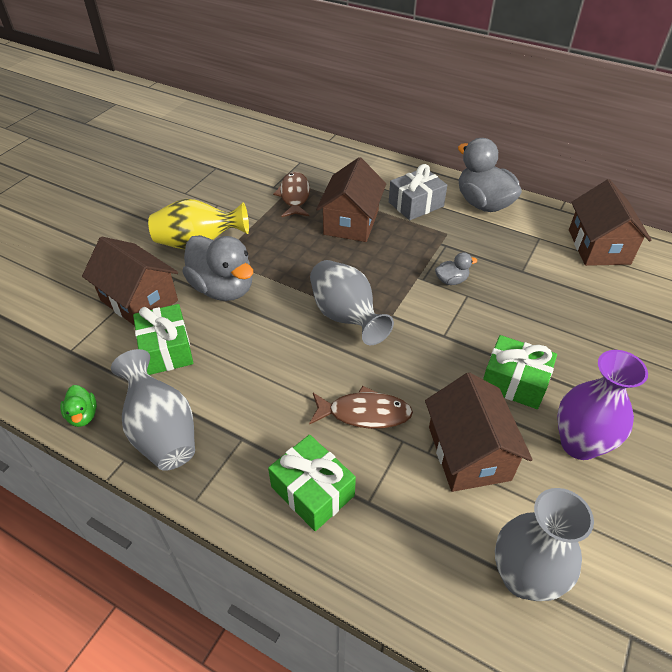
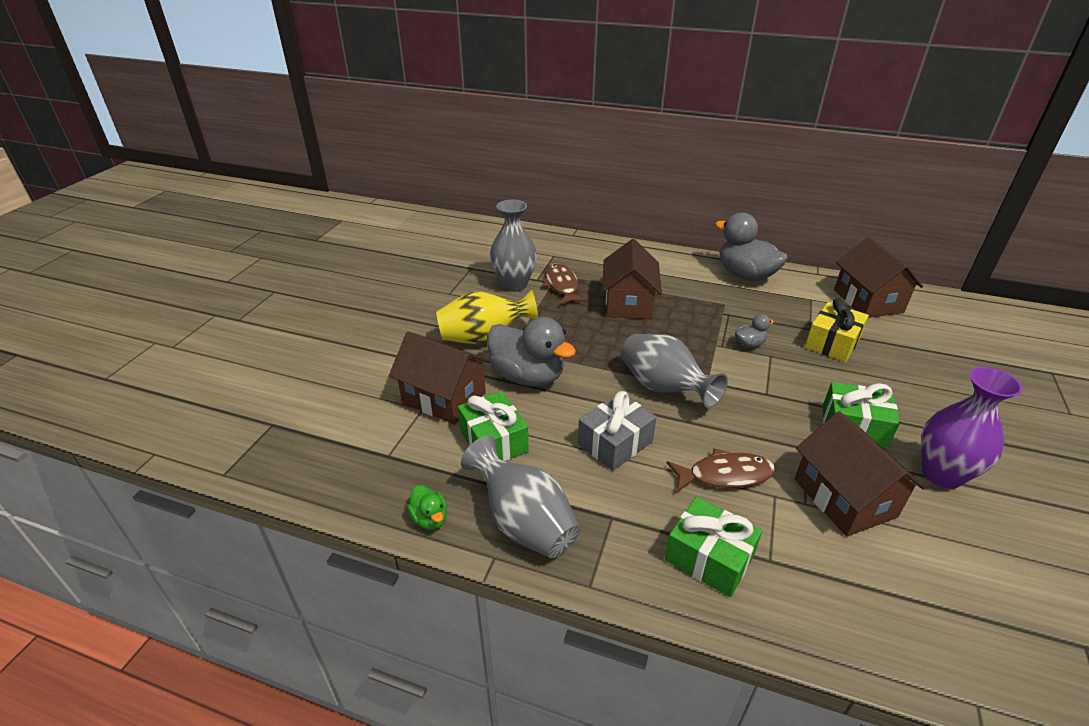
camera: 10 degrees left, 10 degrees down
(416, 204) = (683, 282): grey gift -> grey gift (615, 443)
(523, 577) = (956, 607): grey vase -> grey vase (514, 285)
(537, 289) = (832, 343): none -> yellow gift

